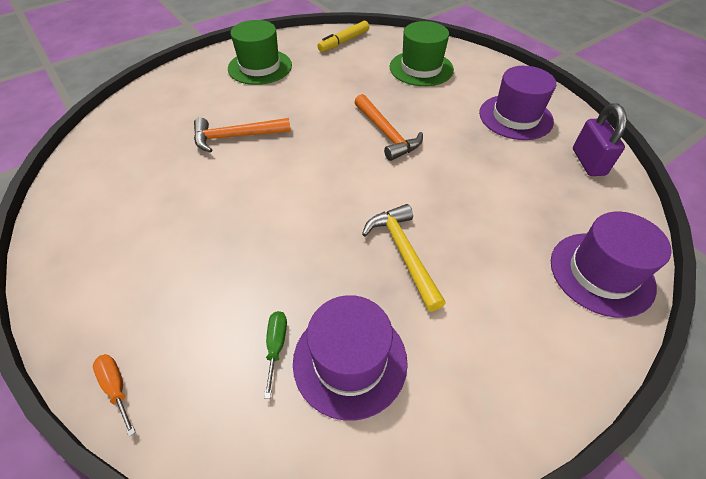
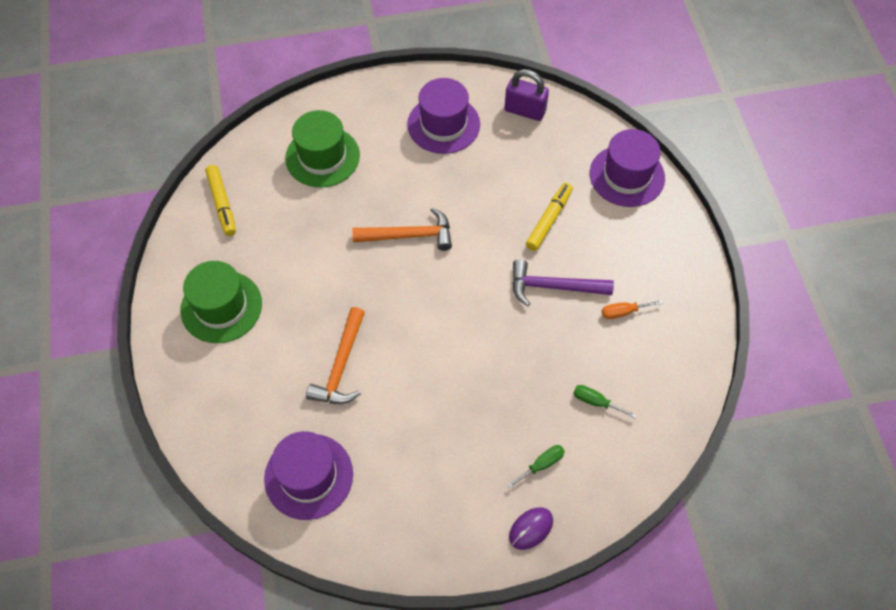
camera: 65 degrees left, 10 degrees up
(91, 334) = (531, 529): none -> purple mouse
(116, 387) = (585, 515): orange screwdriver -> orange screwdriver (623, 312)
(176, 317) = (542, 464): none -> green screwdriver
(350, 361) = (626, 360): purple hat -> purple hat (309, 476)
(403, 253) = (553, 287): yellow hammer -> purple hammer
(481, 222) = (548, 220): none -> yellow marker

